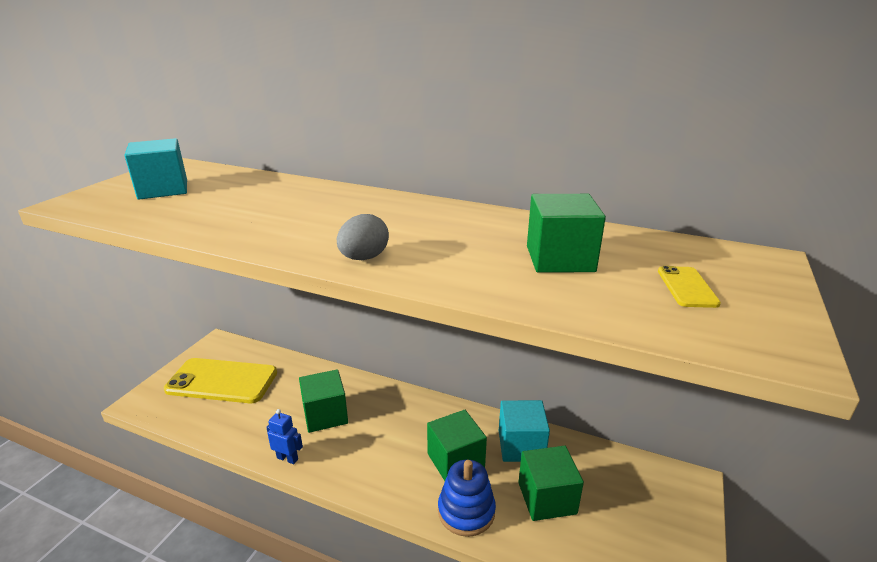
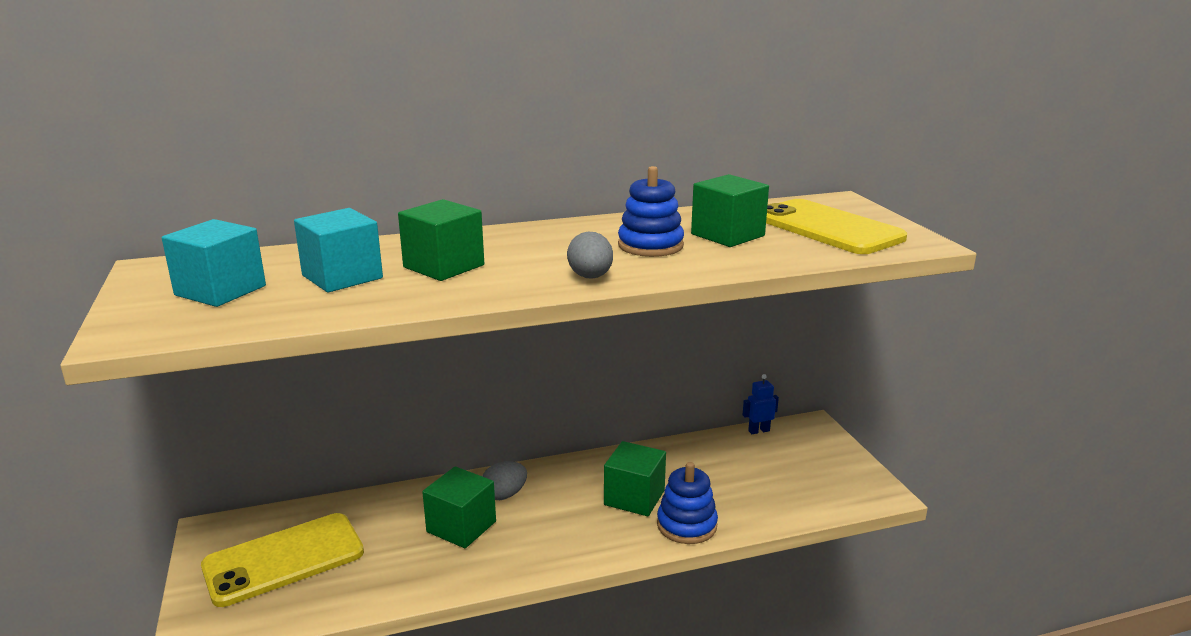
camera: 40 degrees left, 5 degrees down
(287, 458) = (474, 578): blue robot -> blue robot (758, 431)
(376, 406) = (504, 495): none -> grey egg
(469, 246) = (650, 245): none -> blue stacking toy
(521, 445) = (672, 460): turquoise cube -> turquoise cube (342, 277)
(547, 498) = (733, 484): green cube -> green cube (444, 266)
(687, 287) = (827, 228): yellow phone -> yellow phone, size x2.39

